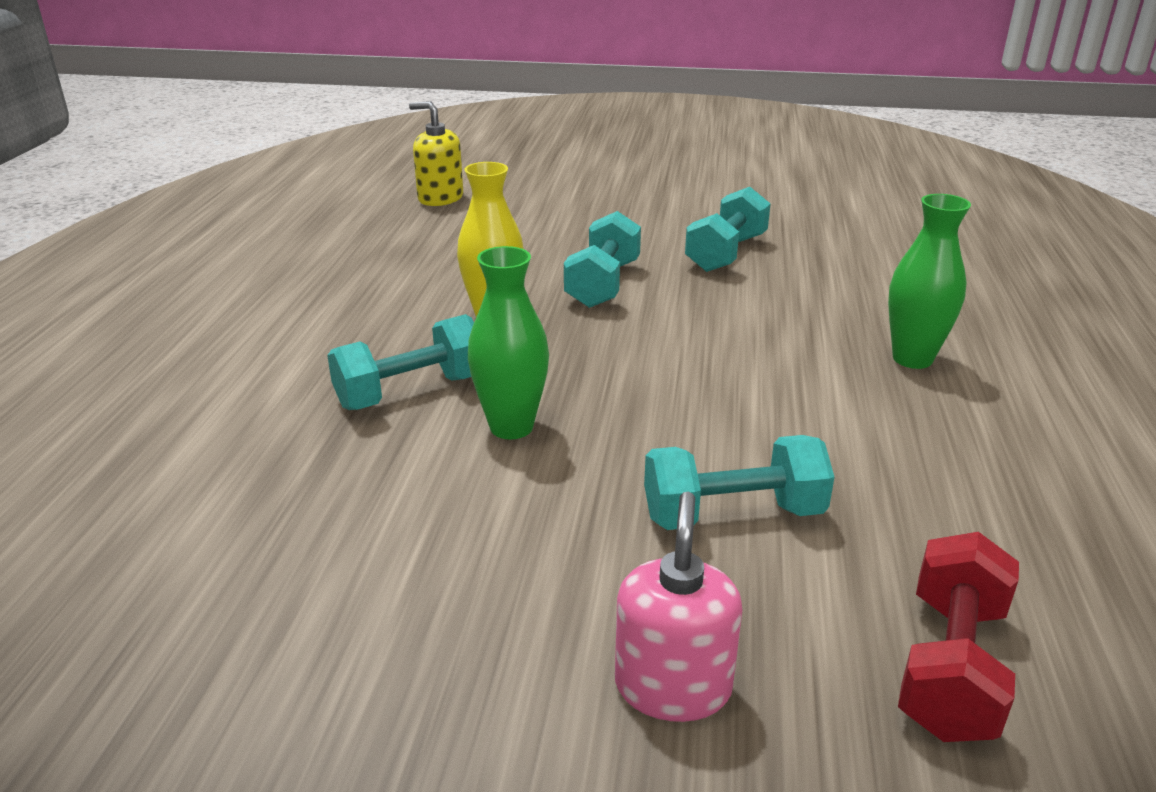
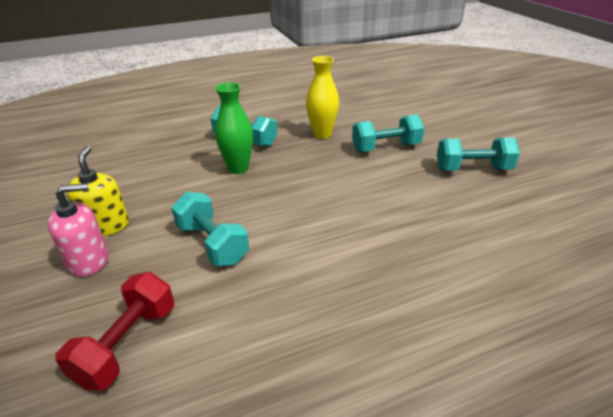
camera: 60 degrees right, 5 degrees up
(440, 198) = (415, 85): yellow soap dispenser -> yellow soap dispenser (106, 225)
(912, 359) = (427, 268): green vase -> none
(950, 667) = (127, 344): red dumbbell -> red dumbbell turned 60 degrees counterclockwise

